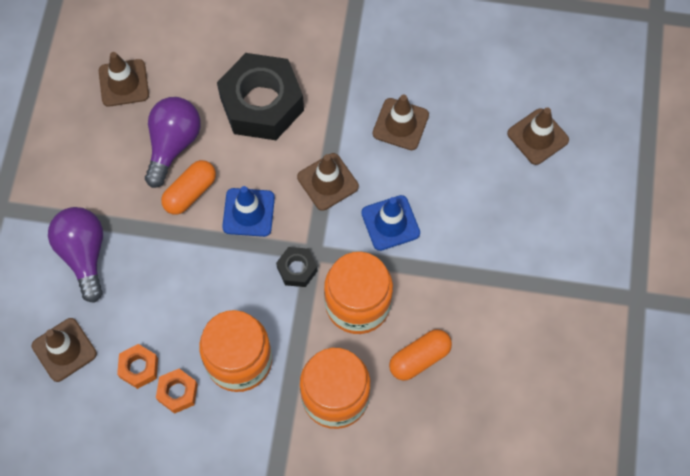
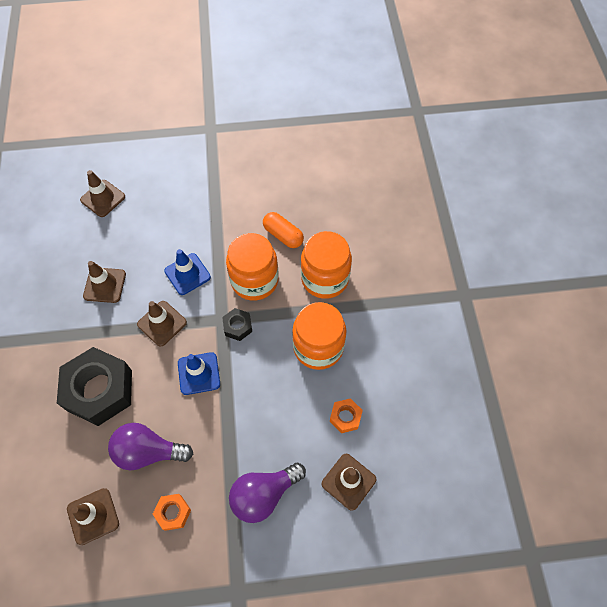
camera: 105 degrees left, 5 degrees down
(177, 392) = (355, 383): orange nut -> orange nut (173, 512)
(190, 192) = (190, 423): orange capsule -> none

